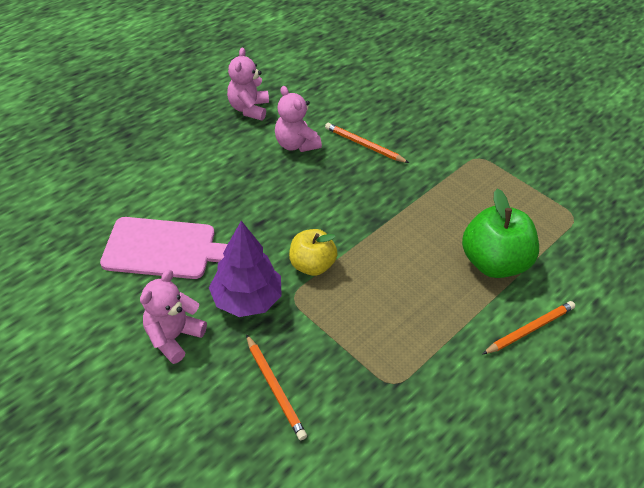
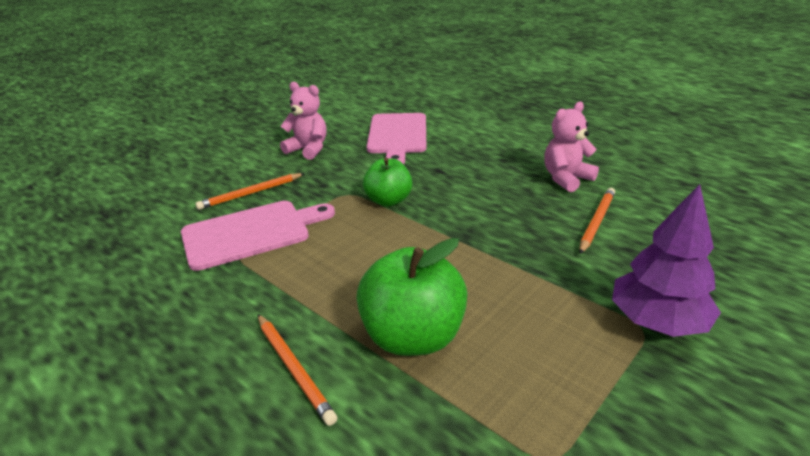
camera: 90 degrees right, 15 degrees down
(247, 299) = (345, 173): purple tree -> purple tree (657, 322)
(249, 109) = (606, 149): pink teddy bear -> none
(312, 265) = (388, 200): yellow apple -> green apple
(357, 377) = (251, 233): none -> pink cutting board

